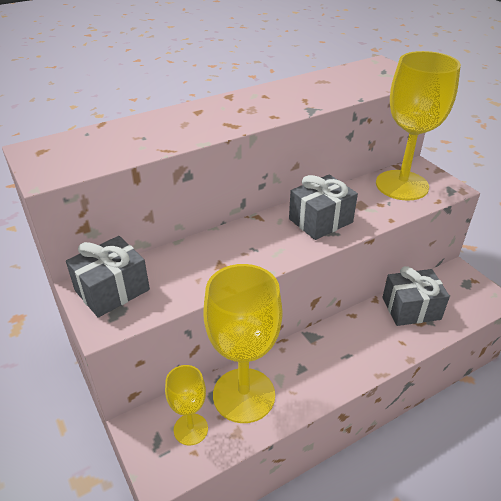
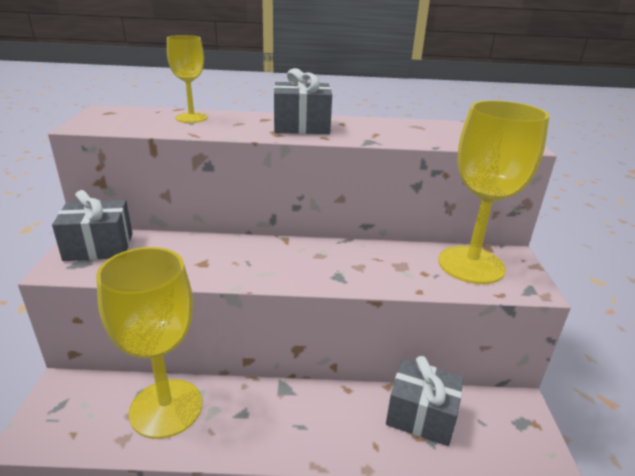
camera: 30 degrees right, 10 degrees down
(190, 429) = (93, 412): yellow goblet -> yellow goblet (191, 118)
(320, 220) = (341, 264): grey gift -> grey gift (301, 126)

